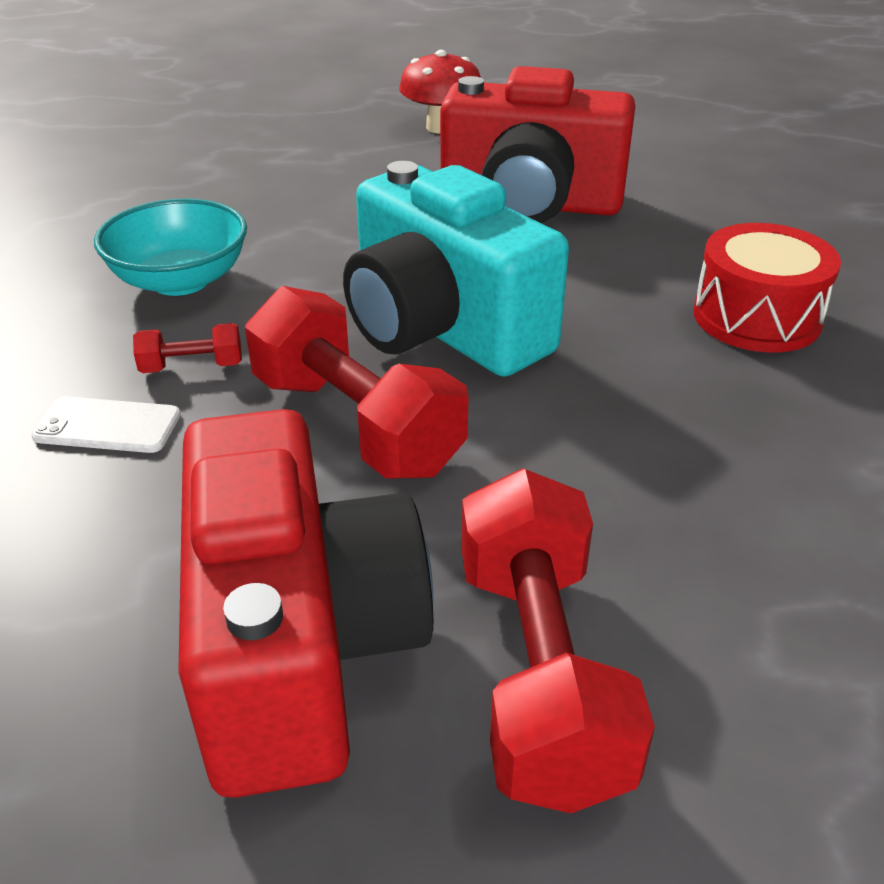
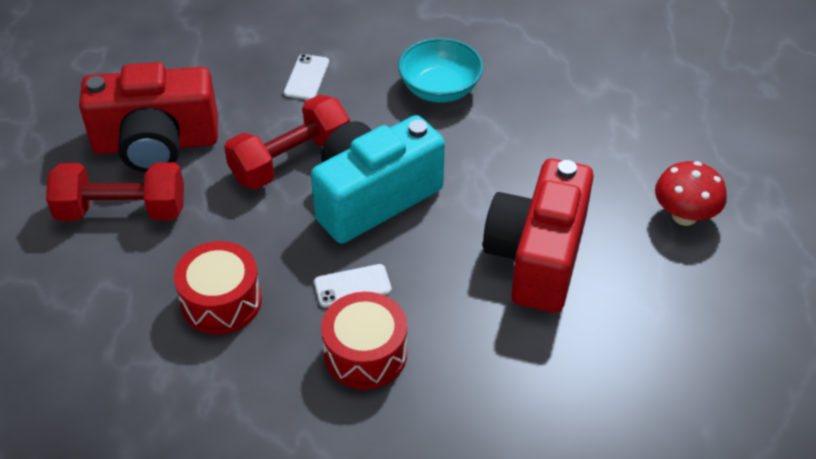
camera: 95 degrees right, 10 degrees up
(192, 367) = (351, 100): red dumbbell -> none
(636, 336) = (352, 286): none -> white phone
(732, 471) = (221, 301): none -> red drum

